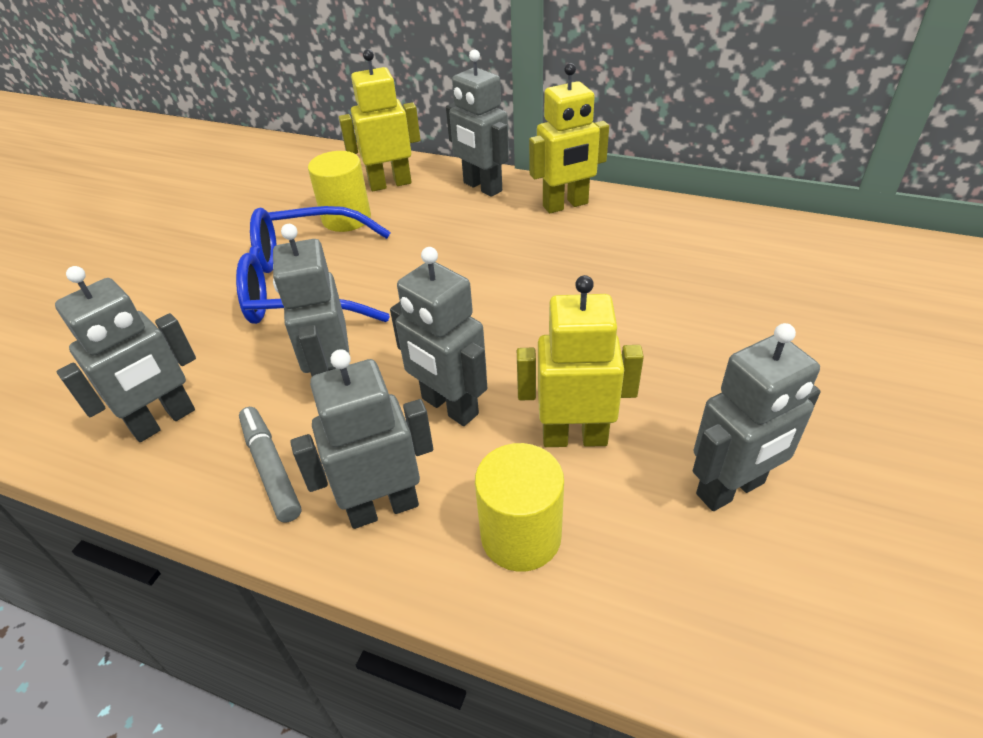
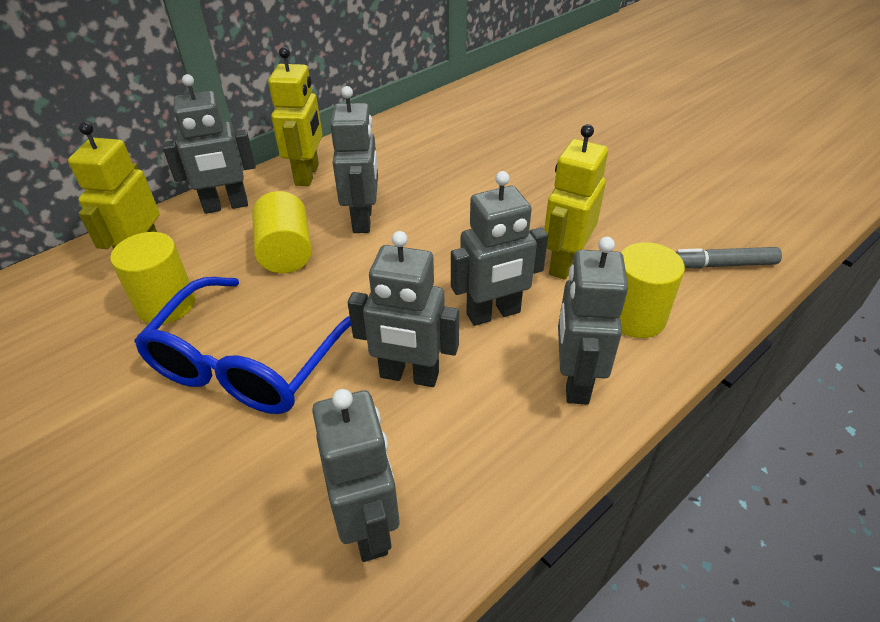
camera: 65 degrees left, 0 degrees up
(271, 468) = (492, 445): grey marker -> grey marker (720, 265)
(446, 243) = (286, 252): none -> yellow cylinder
(731, 489) = (641, 220): grey robot -> grey robot (363, 220)

